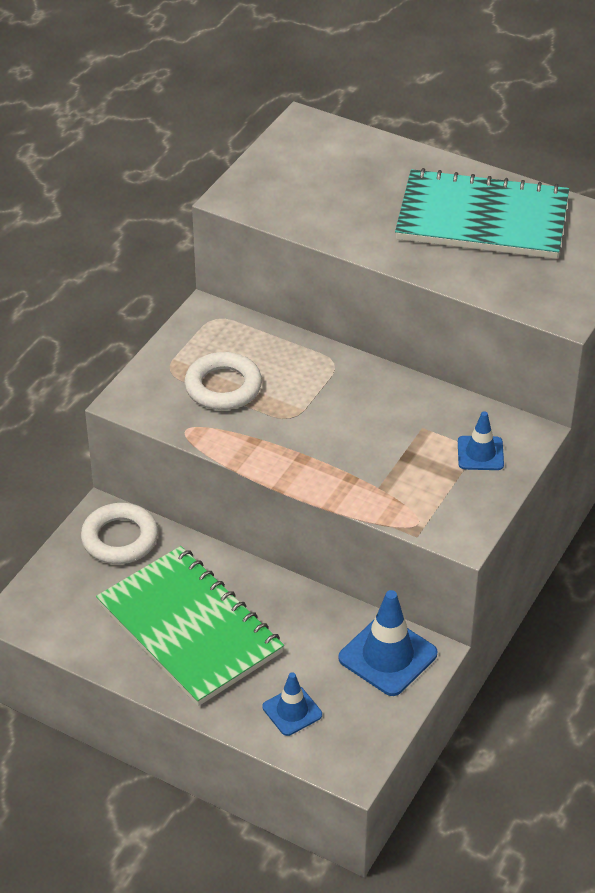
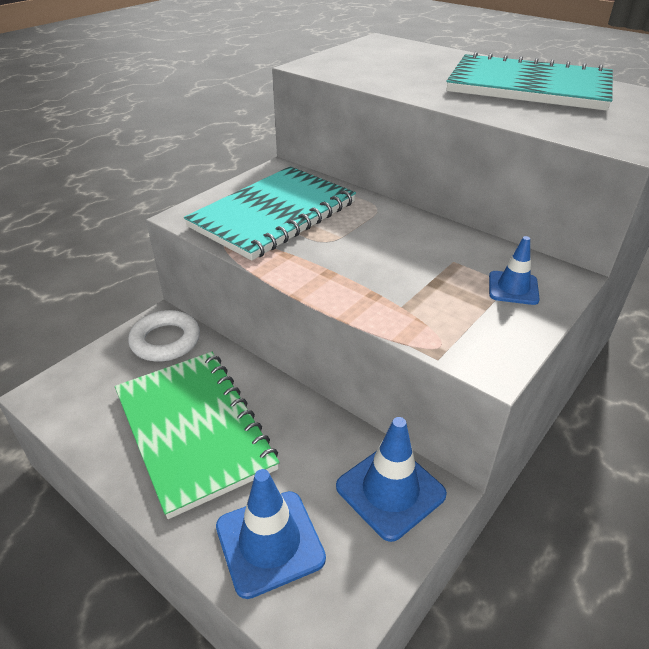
camera: 10 degrees right, 5 degrees down
(223, 387) = (273, 214): white ring -> turquoise notebook
(292, 711) = (269, 542): blue traffic cone -> blue traffic cone, size x1.67

